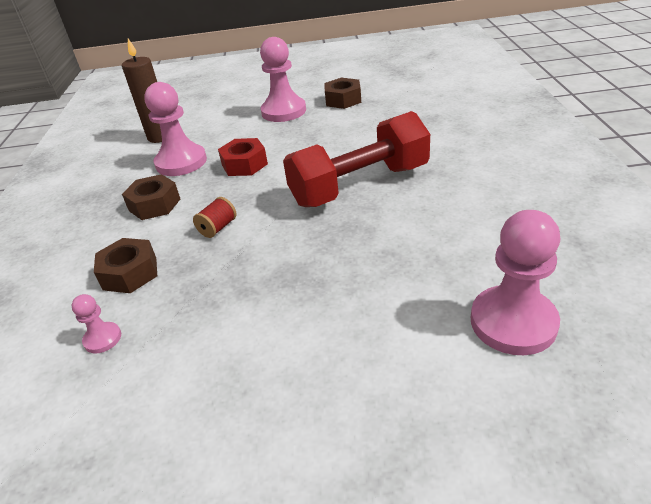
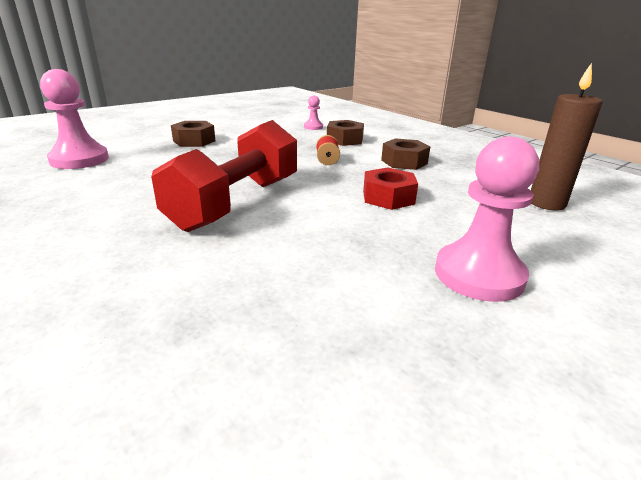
camera: 140 degrees right, 10 degrees down
(181, 162) = (456, 187): pink pawn -> none
(343, 100) = (417, 333): brown nut -> brown nut (194, 141)

